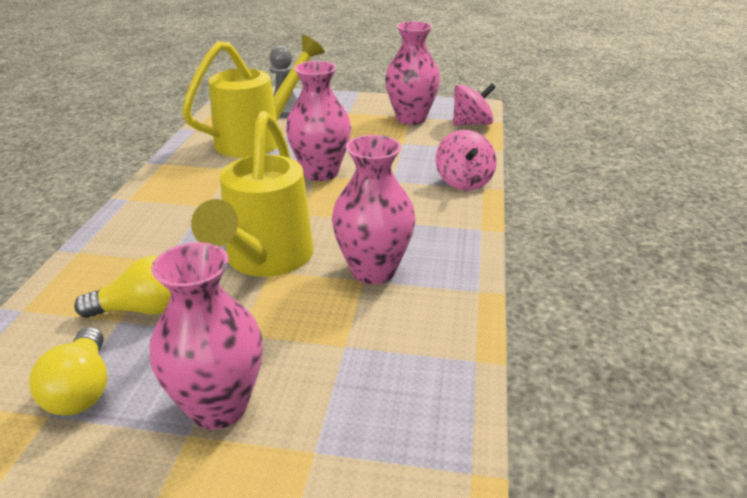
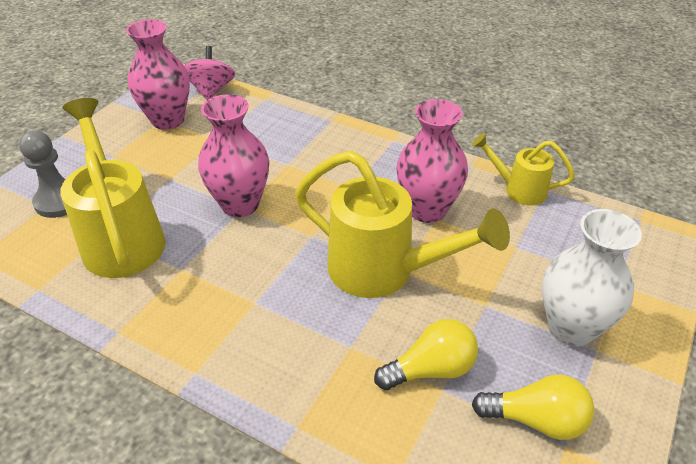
camera: 70 degrees left, 10 degrees up
(142, 309) = (431, 369): yellow light bulb -> yellow light bulb turned 60 degrees clockwise
(218, 407) = (570, 328): pink vase -> white vase
(457, 334) = (518, 190): none -> yellow watering can
(464, 181) = (315, 126): pink spinning top -> none

